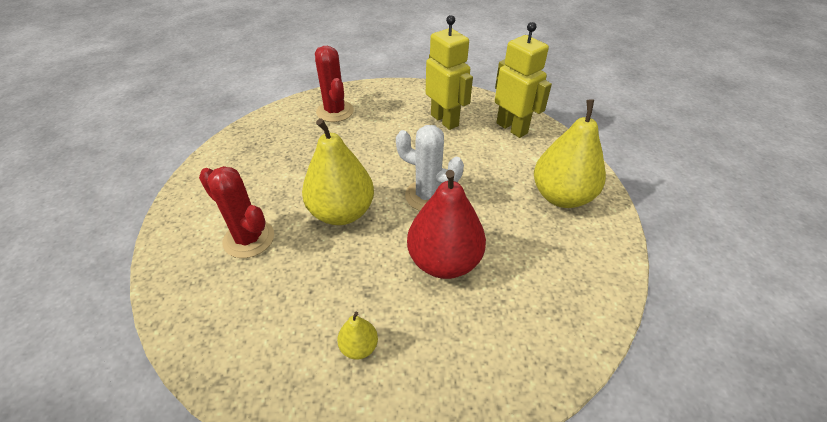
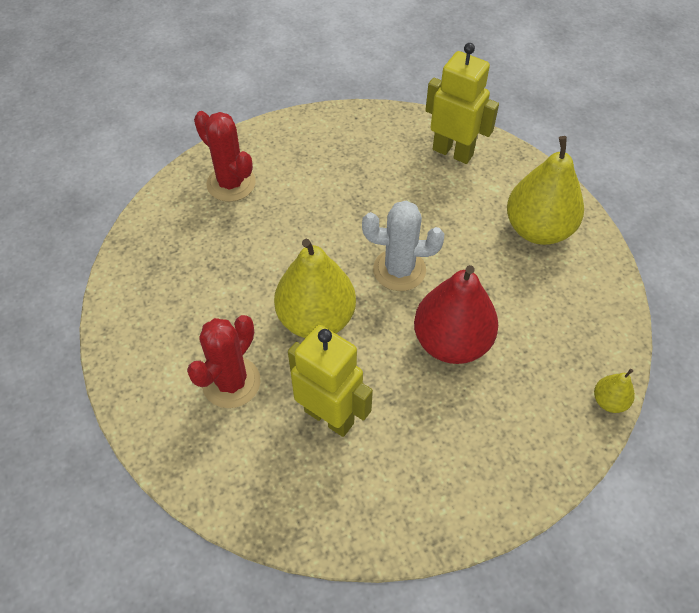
camera: 20 degrees left, 10 degrees up
(249, 239) = (231, 382): red cactus -> red cactus turned 75 degrees counterclockwise
(359, 347) = (412, 456): yellow pear -> yellow pear (609, 401)
(445, 120) = (371, 161): yellow robot -> yellow robot (329, 416)

